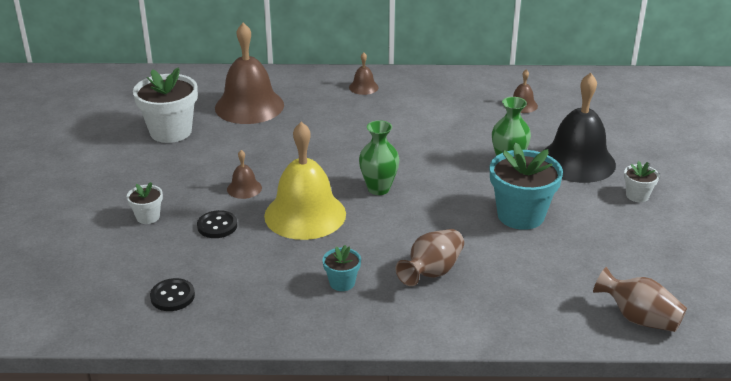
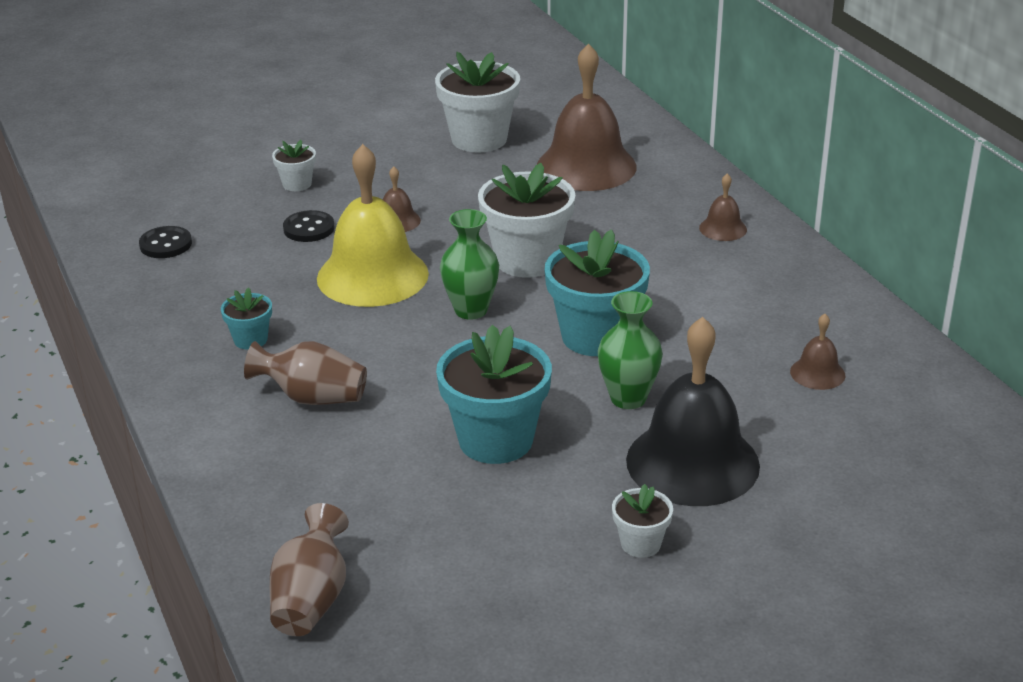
camera: 65 degrees right, 0 degrees up
(339, 155) = (527, 260): none -> white flower pot
(440, 156) = (595, 336): none -> turquoise flower pot

